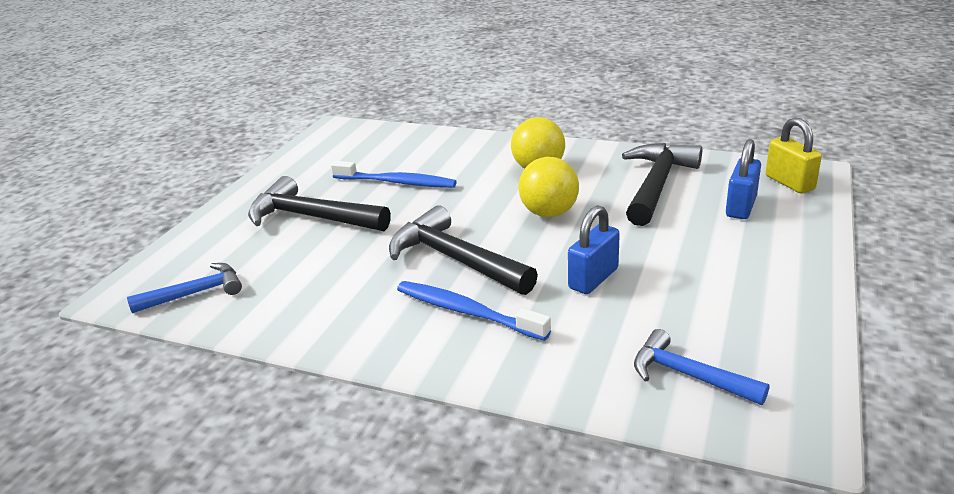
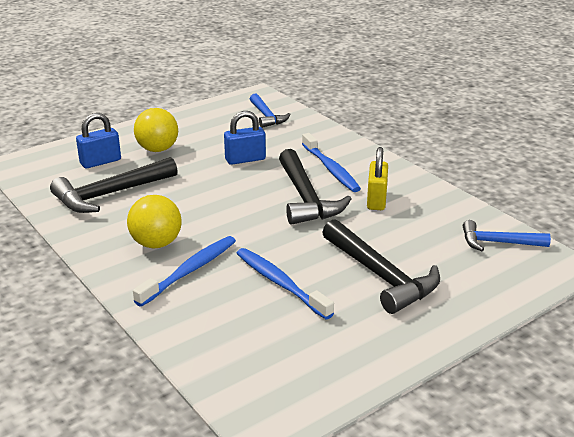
camera: 150 degrees left, 0 degrees up
(481, 164) = (190, 271): none -> blue toothbrush
(549, 213) = (208, 204): yellow ball -> yellow ball (157, 149)
(789, 183) = (43, 163): yellow padlock -> yellow padlock (376, 200)

